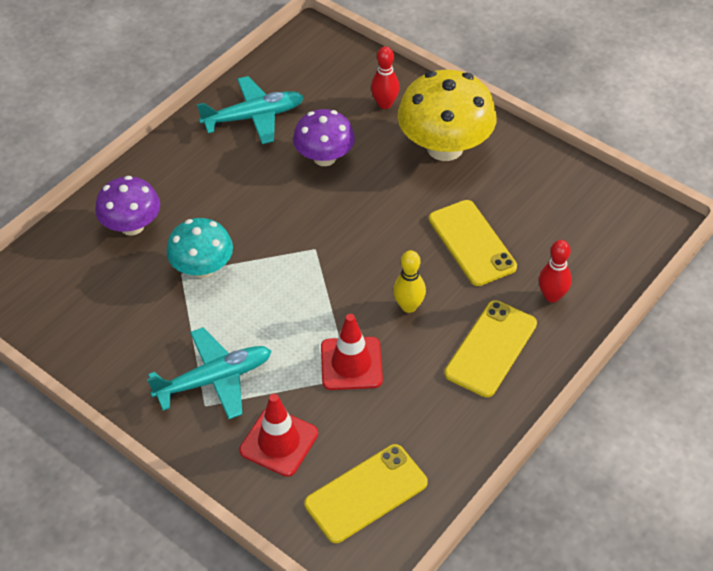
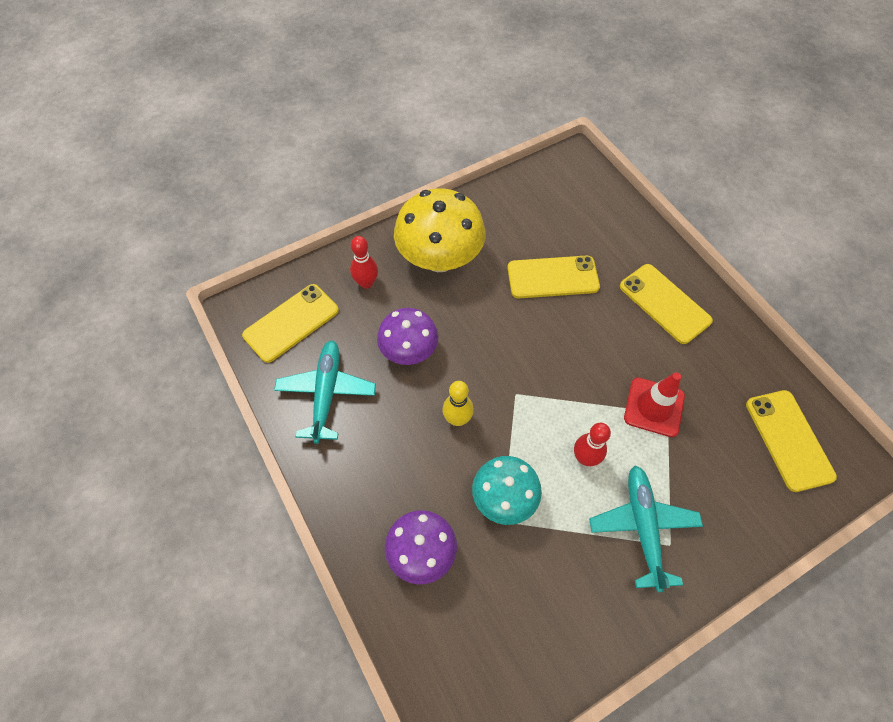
camera: 70 degrees left, 10 degrees up
(279, 442) = (724, 492): red traffic cone -> none
(314, 69) = (291, 323): none -> yellow phone
(409, 306) = (605, 344): yellow bowling pin -> yellow bowling pin (457, 419)
(552, 296) = (624, 246): red bowling pin -> red bowling pin (585, 458)

